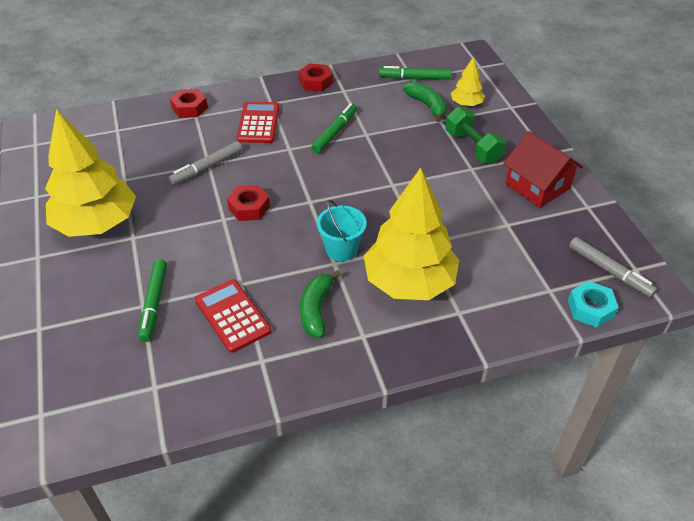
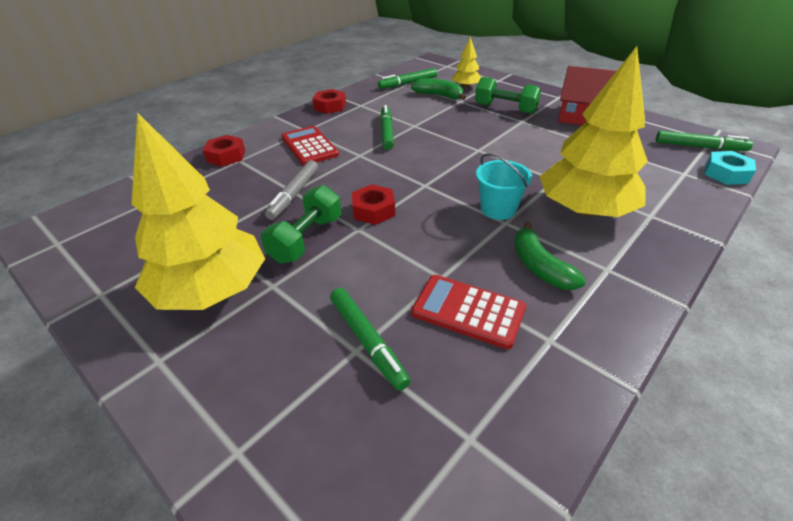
camera: 30 degrees left, 5 degrees down
(182, 211) = (306, 239): none -> green dumbbell
(609, 271) = (699, 147): grey marker -> green marker

